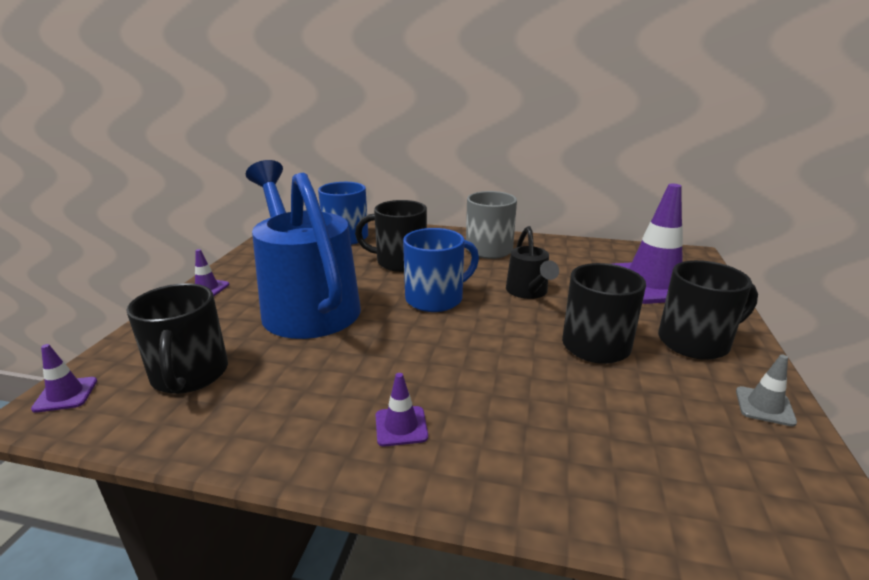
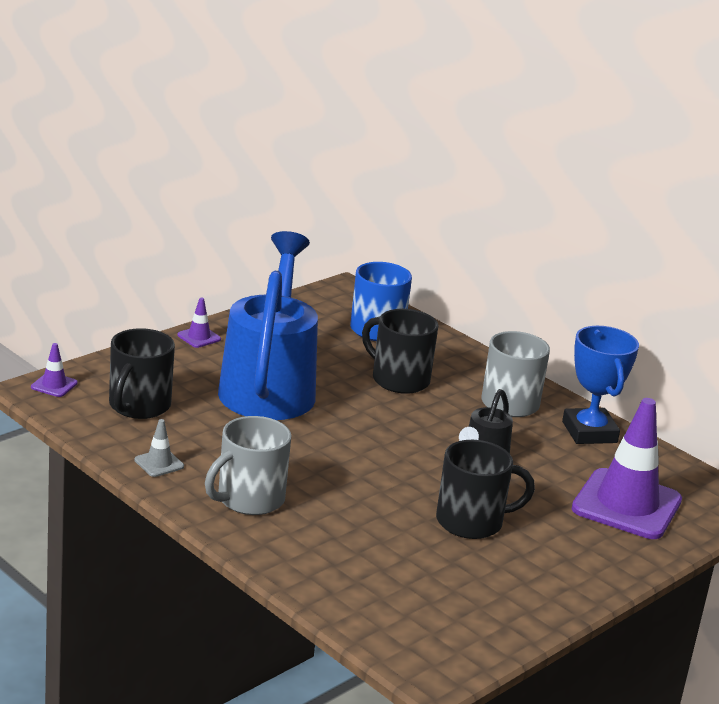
camera: 30 degrees right, 0 degrees up
(401, 426) = (249, 499): purple traffic cone -> grey mug
(436, 298) = (387, 428): blue mug -> none
(557, 248) = (589, 432): none -> blue trophy
(695, 342) = (563, 558): black mug -> none
(764, 406) = (530, 611): grey traffic cone -> grey traffic cone (159, 463)

